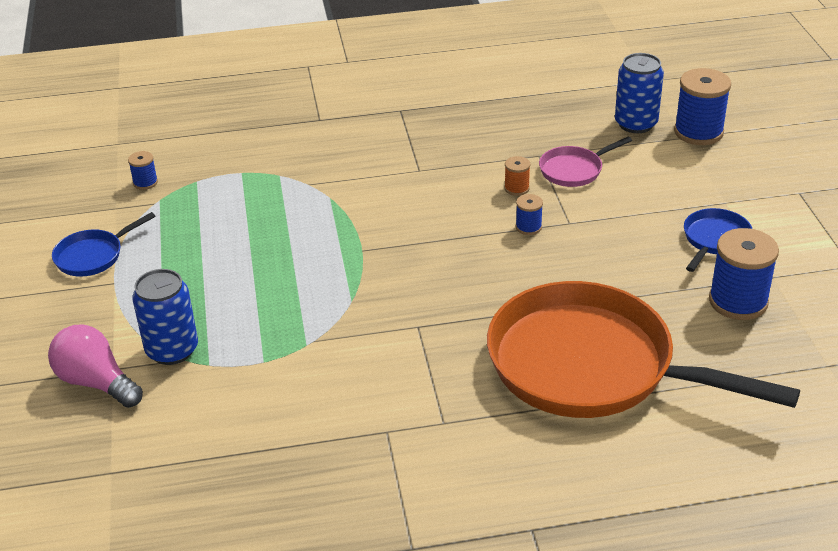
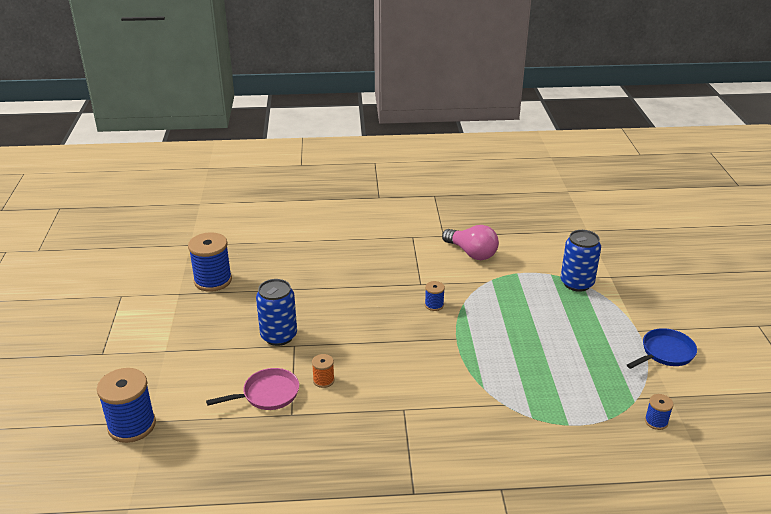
camera: 175 degrees left, 5 degrees down
(96, 382) = (616, 270): pink light bulb -> pink light bulb (471, 253)
(528, 227) = (326, 344): blue spool -> blue spool (434, 305)
(592, 366) = (321, 254): orange pan -> none
(635, 124) = (182, 443): blue can -> blue can (279, 336)
(714, 240) = (197, 321): blue pan -> none

